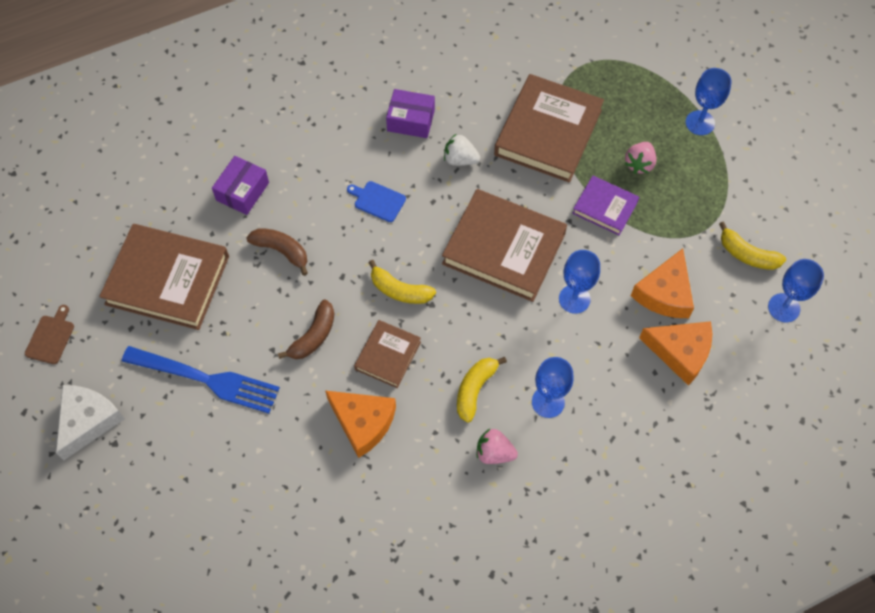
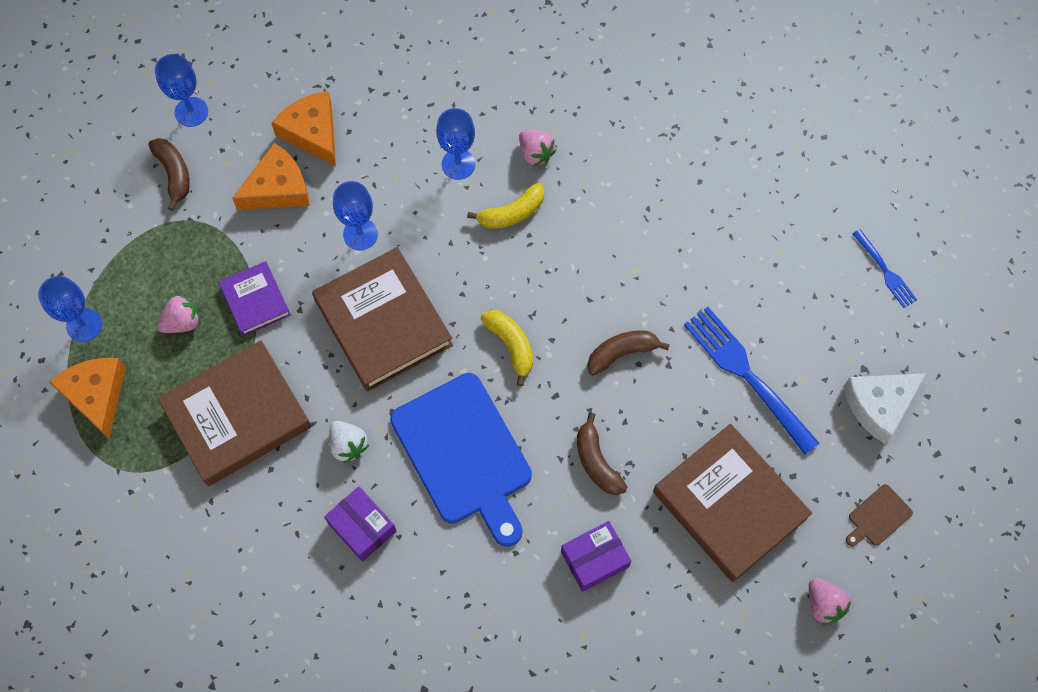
camera: 145 degrees left, 5 degrees up
(64, 257) = (823, 604): none -> pink strawberry
(135, 540) = (885, 271): none -> blue fork
(363, 423) = (629, 246): orange cheese -> orange cheese (96, 395)
(378, 201) = (464, 454): blue cutting board -> blue cutting board, size x2.48
(388, 355) = (566, 291): brown book -> none
(747, 254) = (174, 174): yellow banana -> brown banana

